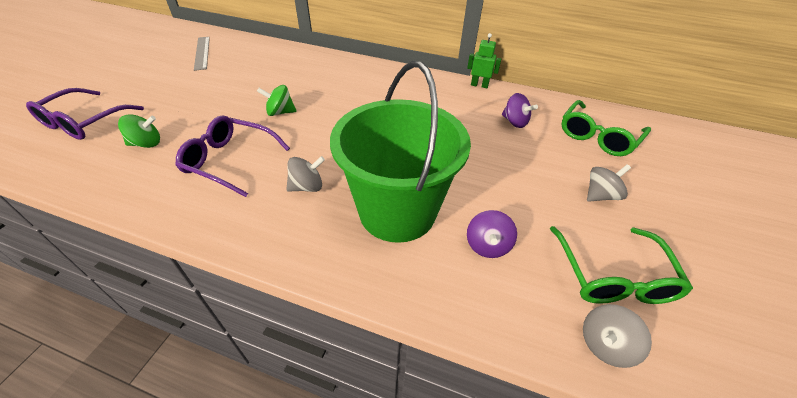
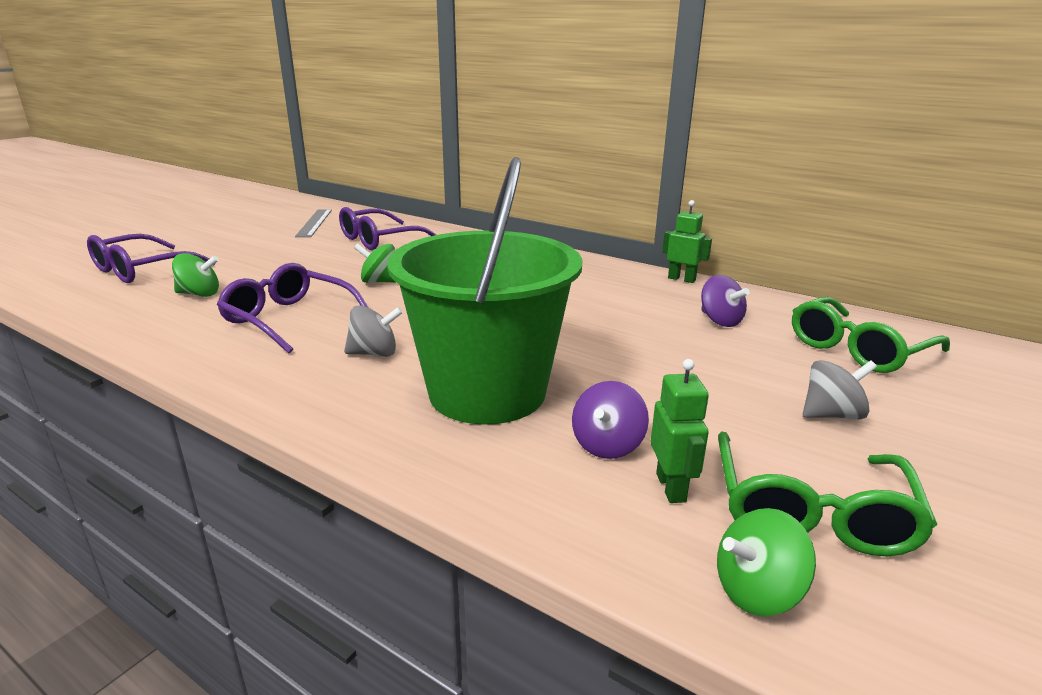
camera: 15 degrees right, 20 degrees down
(261, 67) = (379, 240): none -> purple glasses
(535, 274) = (671, 487): none -> green robot
(605, 344) = (757, 591): grey spinning top -> green spinning top

